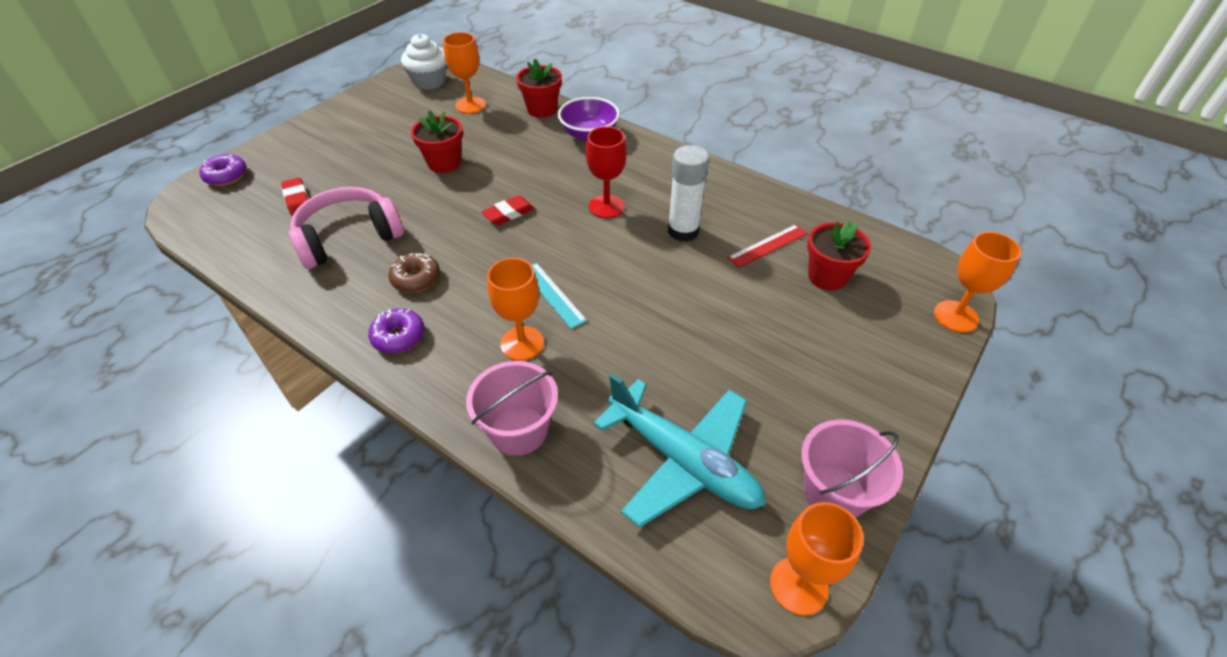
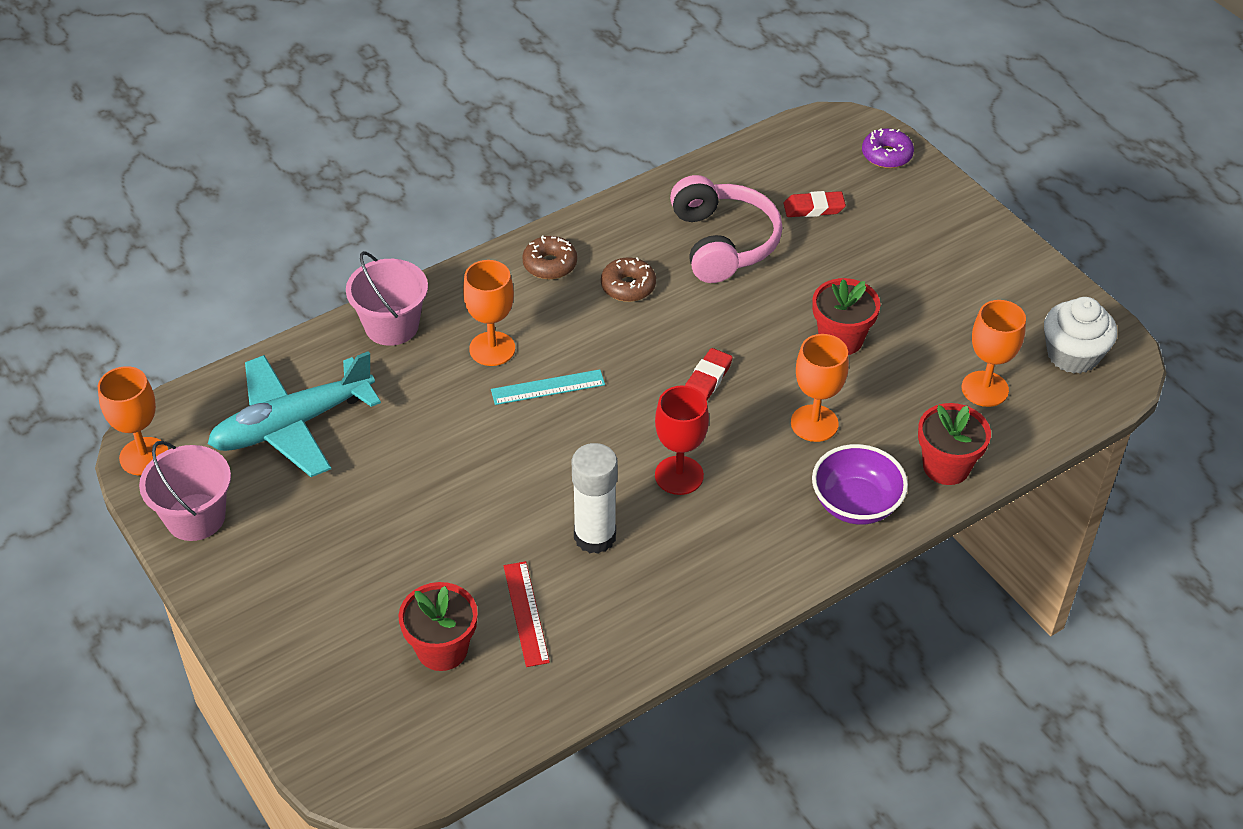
camera: 110 degrees right, 0 degrees up
(398, 337) = (550, 264): purple donut -> brown donut
(509, 213) = (707, 380): red eraser -> red eraser turned 45 degrees clockwise
(955, 316) = (311, 747): orange goblet -> orange goblet (814, 423)

